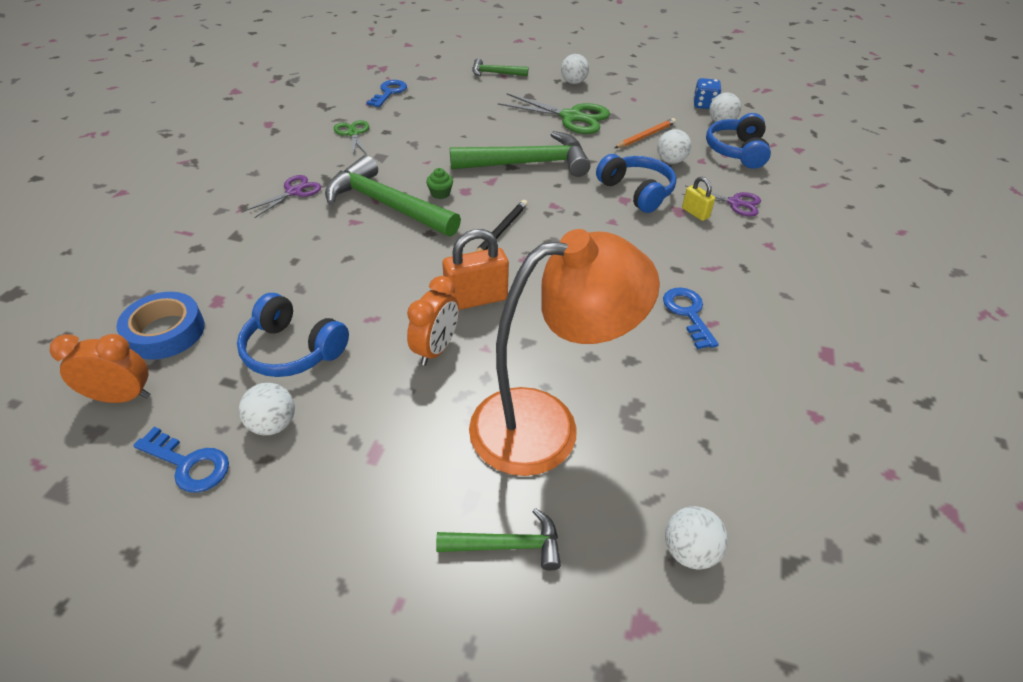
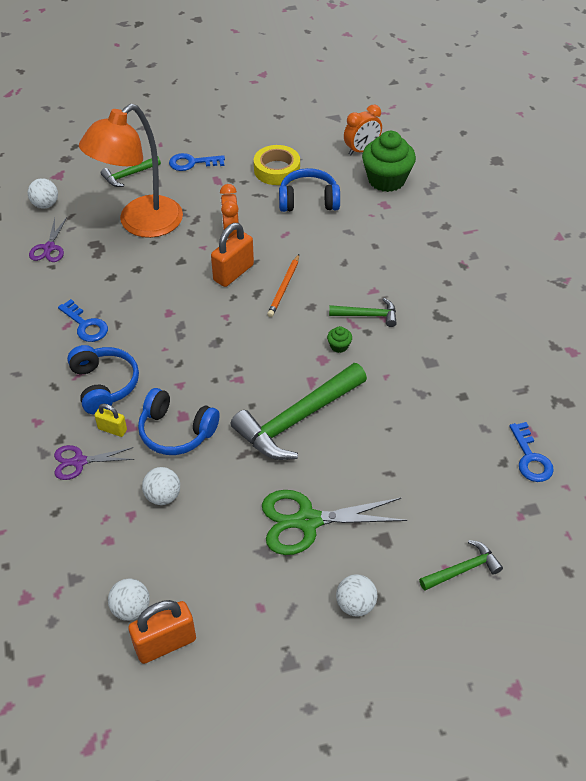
camera: 150 degrees right, 5 degrees up
(165, 332) = (386, 180): blue tape -> green cupcake
(188, 464) = (295, 144): blue key -> blue key (192, 163)
(273, 424) = (277, 170): white ball -> yellow tape
(294, 192) = (447, 294): purple scissors -> purple scissors (49, 248)
(353, 133) = (486, 377): green scissors -> none
(386, 205) = (367, 315): green hammer -> green hammer, size x0.51
(501, 231) = (261, 333): black pencil -> none
(645, 136) = (208, 529): orange pencil -> orange pencil (284, 287)
(704, 105) = (165, 643): blue dice -> orange padlock
(737, 151) = (97, 553): blue headphones -> blue headphones (104, 385)

